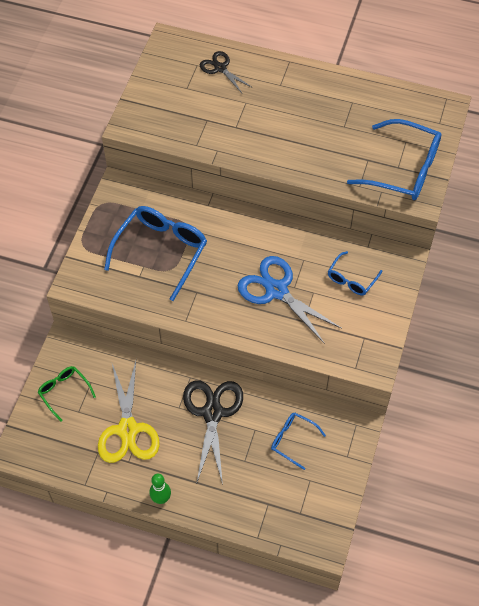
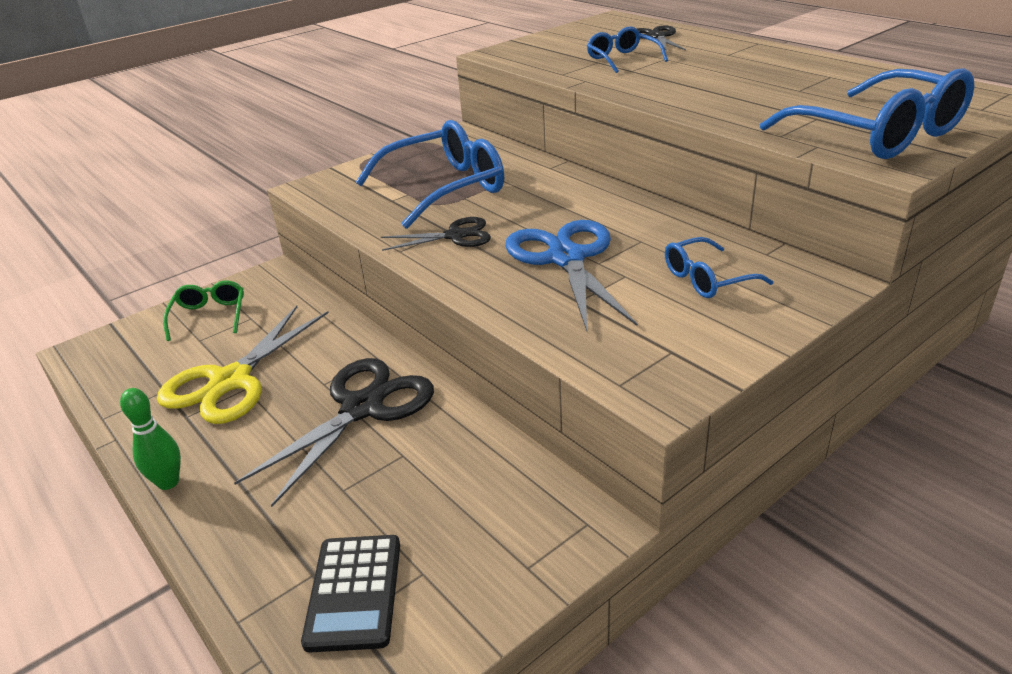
camera: 35 degrees right, 25 degrees down
(205, 295) = (455, 236): none -> black scissors
(291, 502) = (354, 592): none -> black calculator
(292, 440) = (449, 496): blue glasses -> blue glasses (622, 59)

